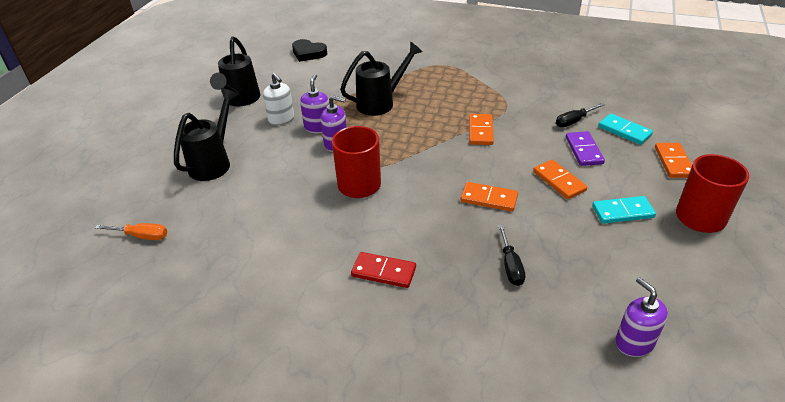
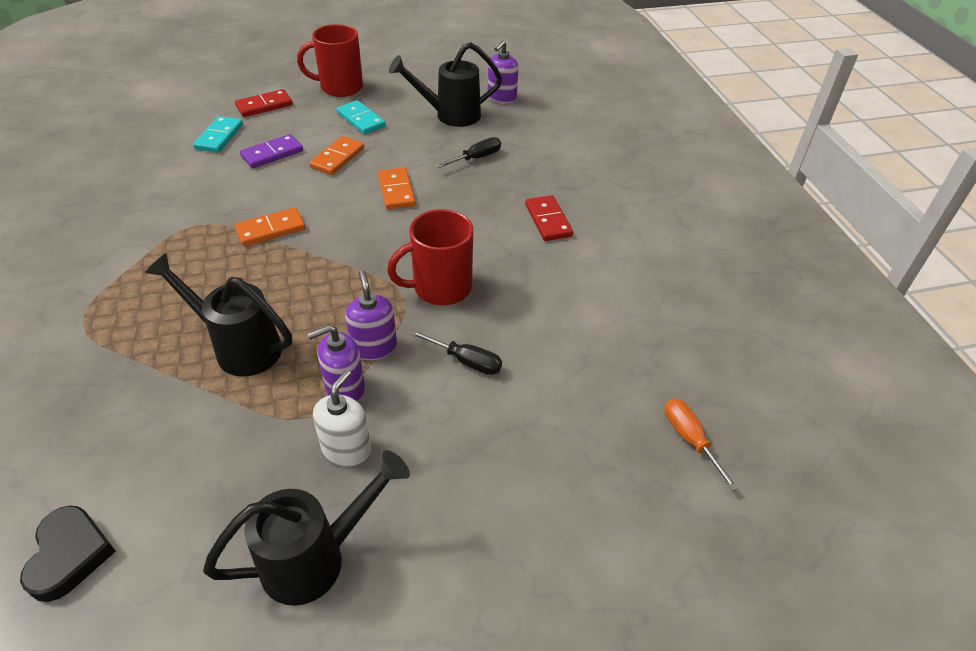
camera: 125 degrees left, 5 degrees up
(214, 162) = (507, 466): black watering can -> black watering can (450, 115)
(574, 121) = (213, 170): black screwdriver -> black screwdriver (466, 361)
(673, 162) = (264, 106): orange domino -> red domino

